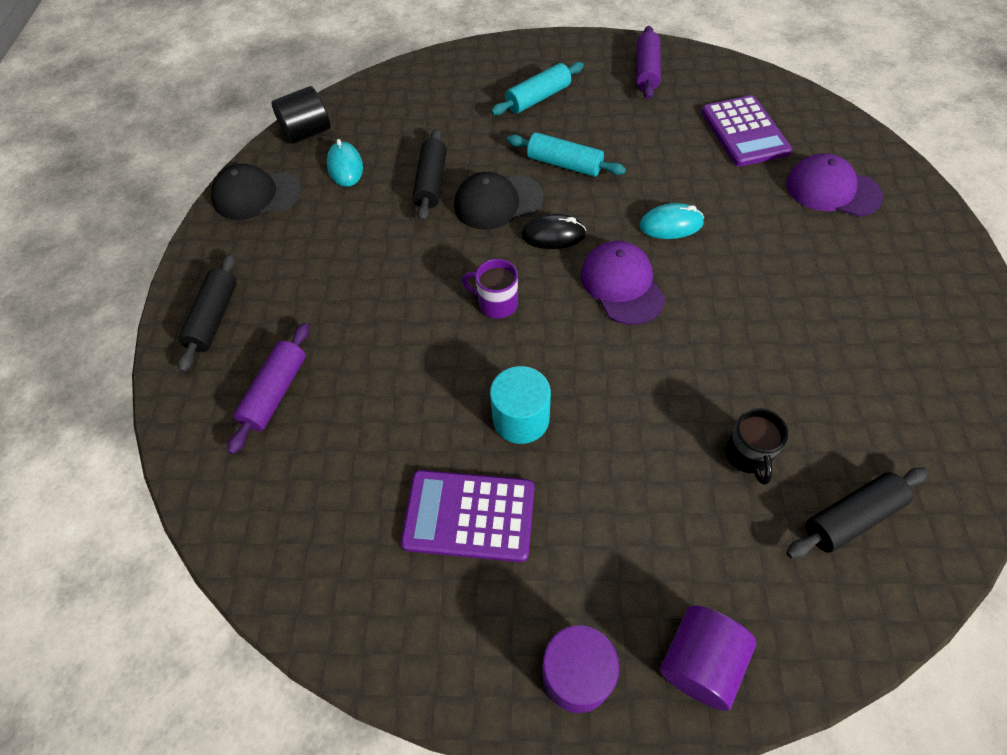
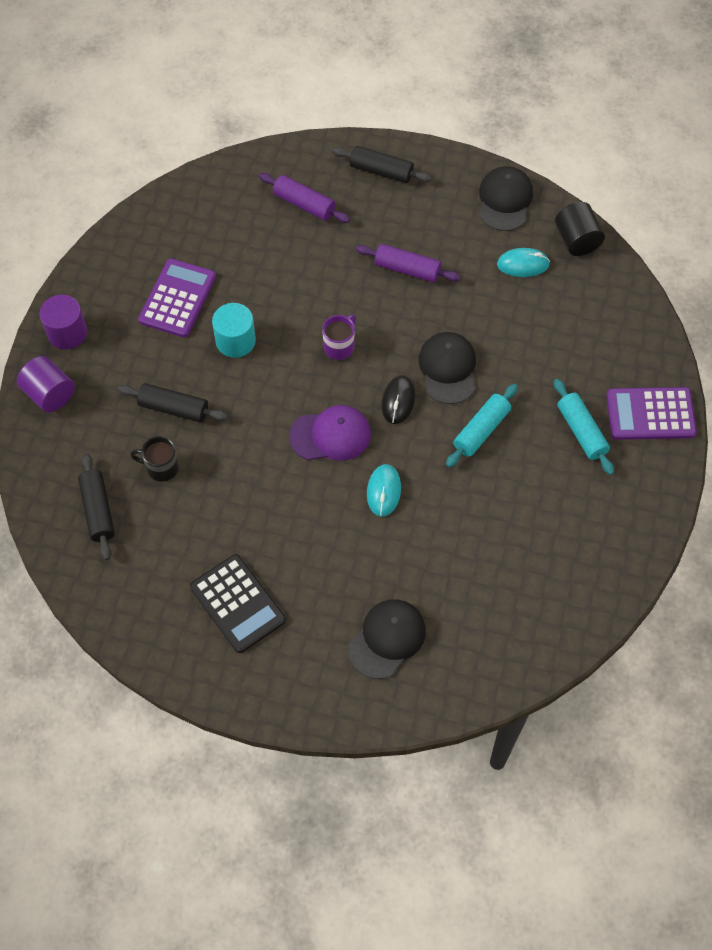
camera: 100 degrees right, 5 degrees up
(431, 182) = (485, 324): black rolling pin -> black rolling pin (174, 408)
(647, 71) = (601, 541): purple rolling pin -> purple rolling pin (407, 269)
(744, 132) = (485, 596): purple calculator -> purple calculator (650, 414)
(832, 190) = (387, 639): purple cap -> black cap
(877, 321) = (237, 604): none -> black calculator

